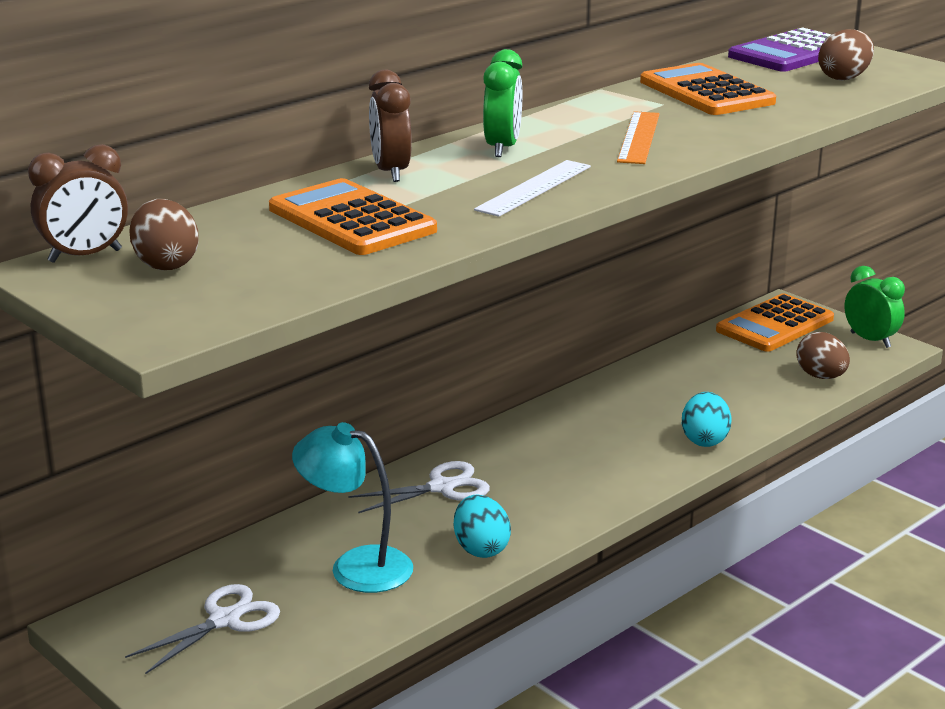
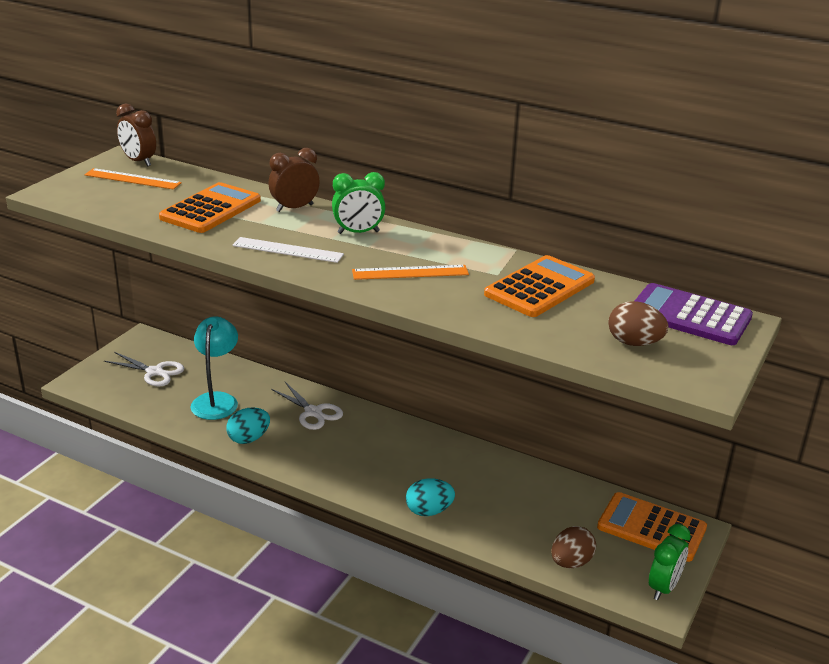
camera: 70 degrees right, 5 degrees up
(166, 264) = (133, 179): brown egg -> orange ruler

